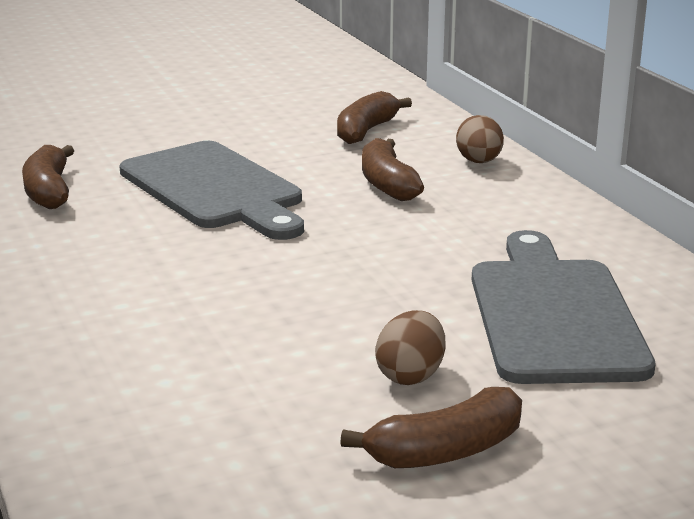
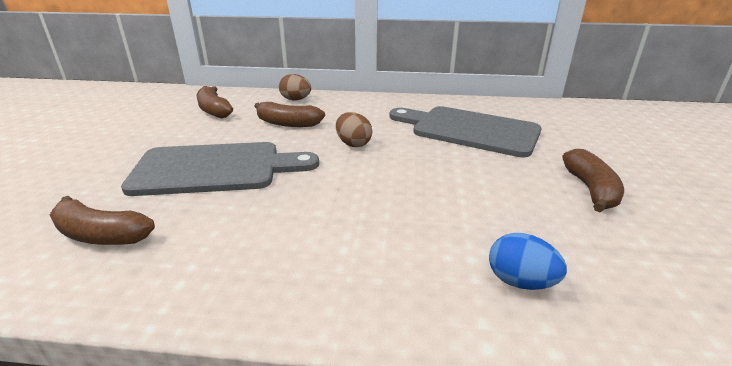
camera: 60 degrees left, 5 degrees up
(142, 417) = (520, 282): none -> blue egg
(410, 375) = (509, 177): brown egg -> brown egg (353, 144)

